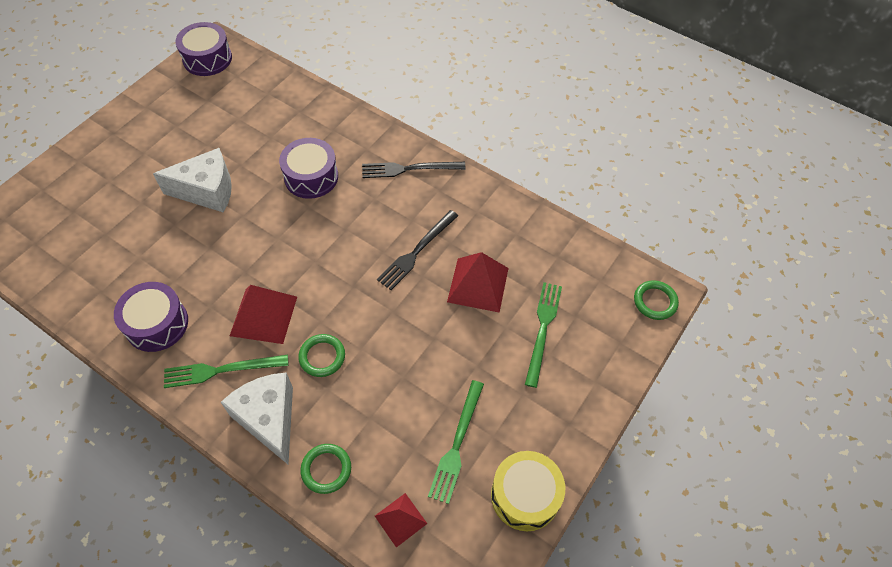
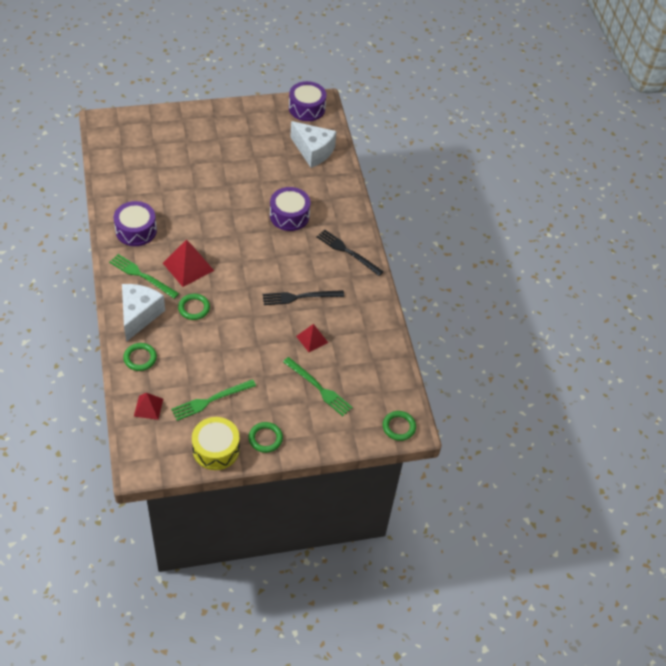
camera: 40 degrees right, 5 degrees down
(207, 191) = (228, 182): white cheese -> white cheese (313, 151)
(478, 284) = (312, 339): red pyramid -> red pyramid, size x0.61
(542, 329) = (319, 388): green fork -> green fork turned 75 degrees clockwise
(557, 433) = (265, 438): none -> green ring

